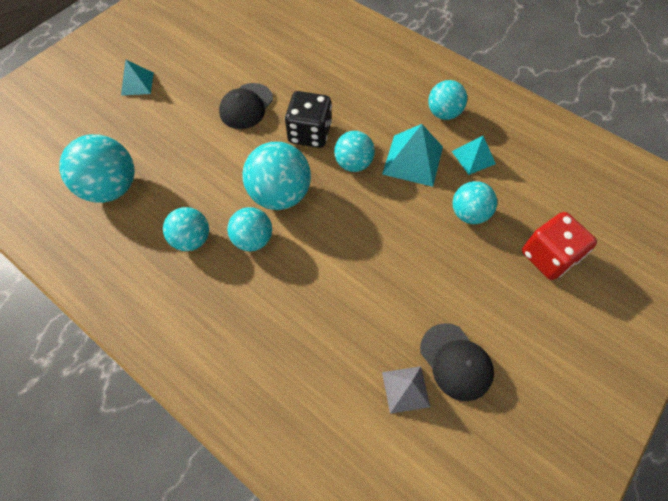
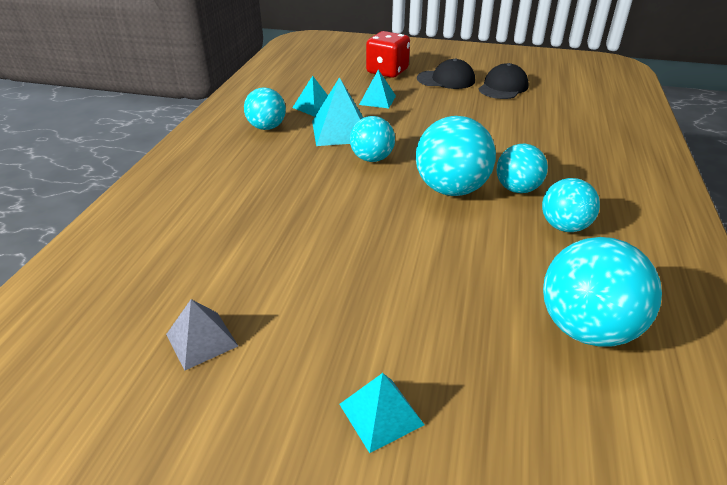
camera: 115 degrees left, 25 degrees down
(246, 106) = (344, 257): black cap -> black cap (446, 80)
(309, 133) = (353, 194): black dice -> none
(405, 389) = (544, 98): grey pyramid -> grey pyramid (201, 340)
(469, 213) = (377, 100): turquoise ball -> turquoise pyramid

